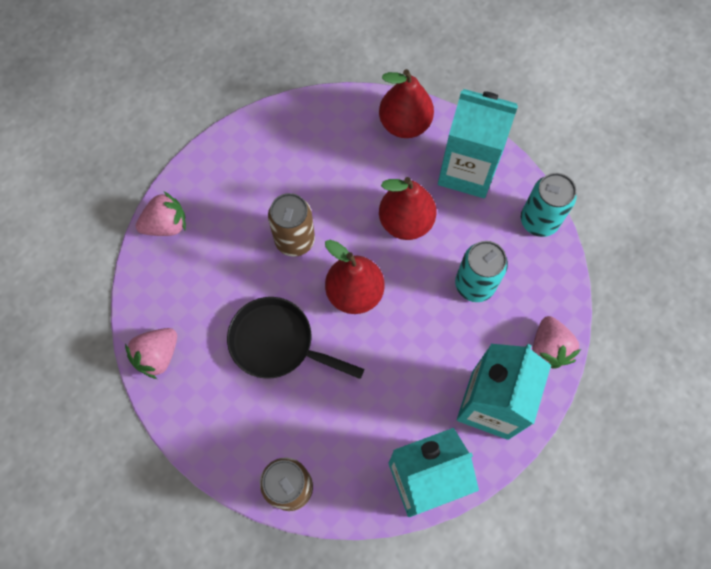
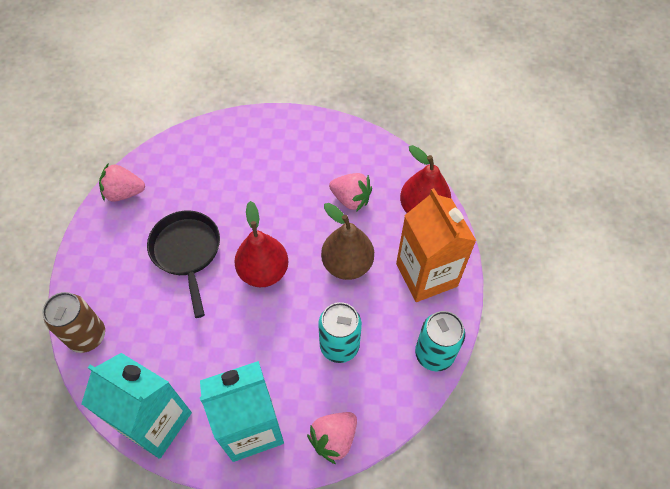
camera: 50 degrees right, 10 degrees down
(166, 225) = (218, 132): pink strawberry -> pink strawberry (350, 199)
(295, 240) = (271, 208): brown can -> none
(405, 222) = (347, 264): red pear -> brown pear
(467, 171) = (426, 275): turquoise carton -> orange carton

